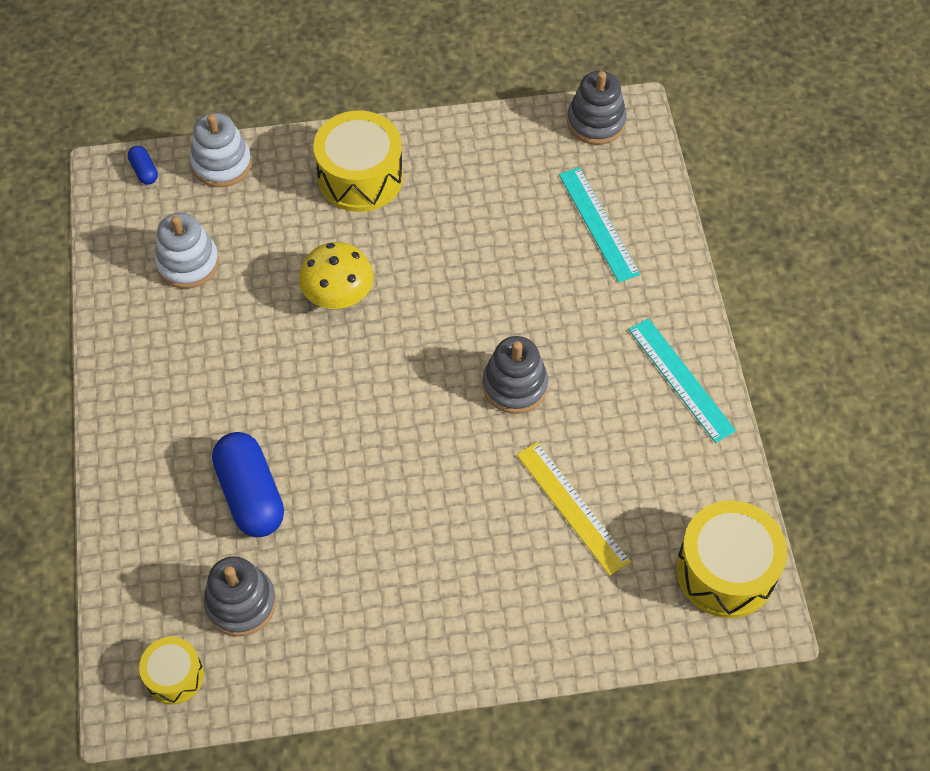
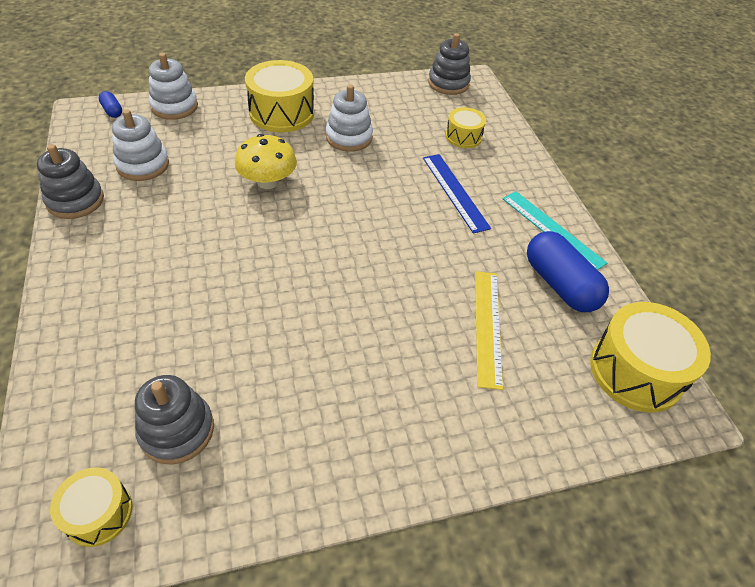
camera: 10 degrees left, 10 degrees down
(251, 494) = (190, 330): blue capsule -> blue capsule (560, 284)
(445, 222) = (349, 137): none -> white stacking toy
(515, 385) = (420, 238): grey stacking toy -> grey stacking toy (75, 200)
(569, 316) = (454, 192): none -> blue ruler
(572, 507) = (487, 326): yellow ruler -> yellow ruler turned 45 degrees clockwise
(598, 224) = (463, 137): turquoise ruler -> yellow drum

